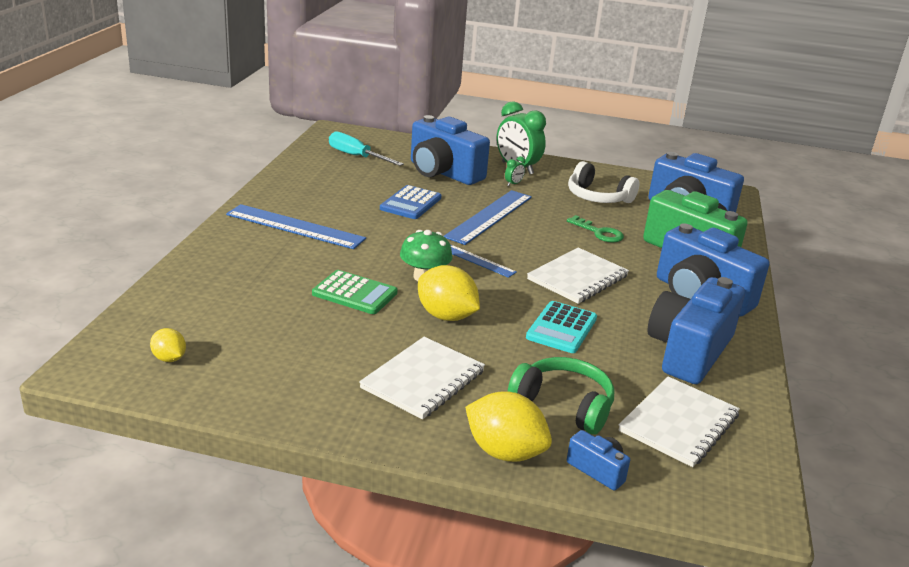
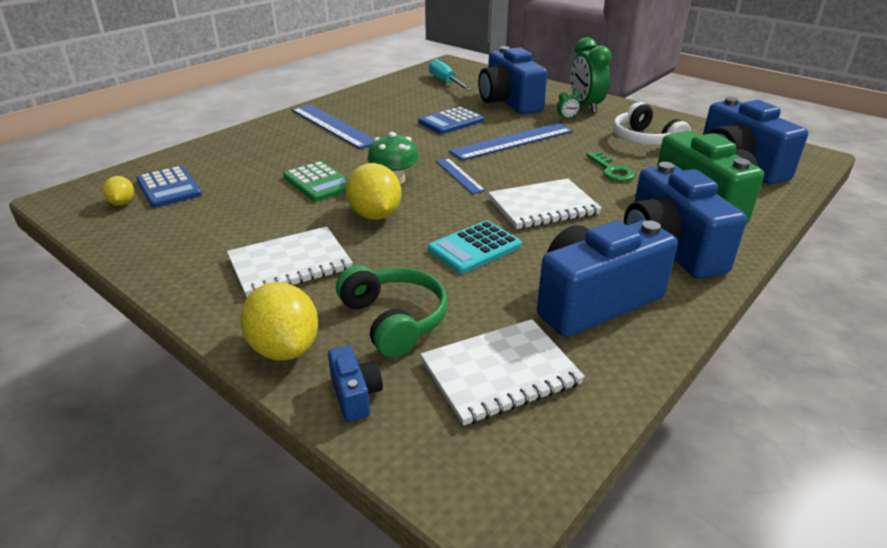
camera: 30 degrees right, 5 degrees up
(201, 331) = (169, 188): none -> blue calculator

